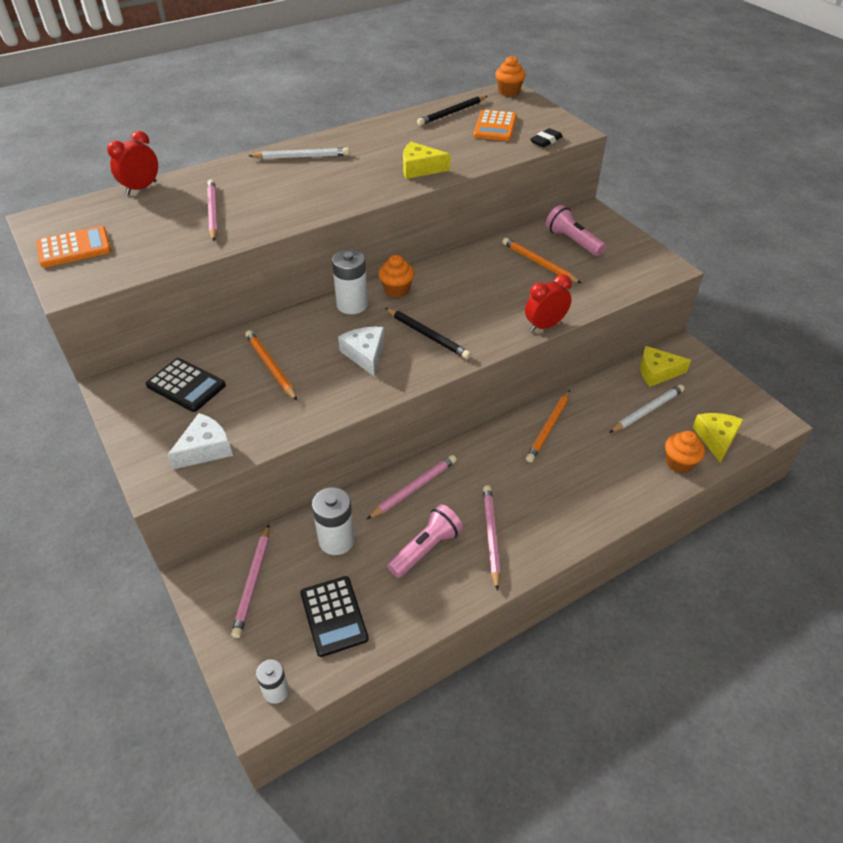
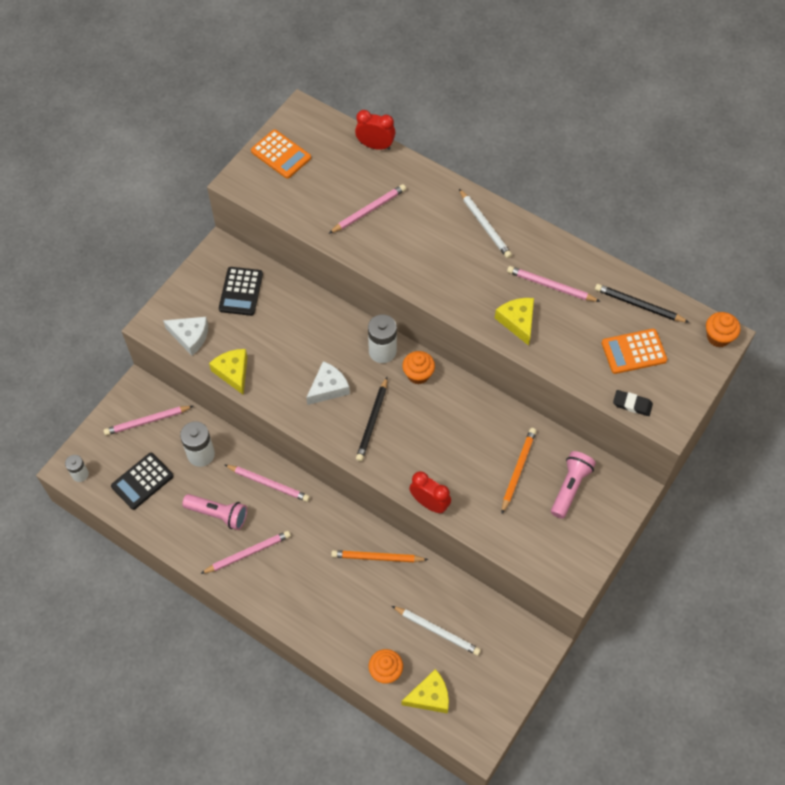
camera: 65 degrees right, 15 degrees up
(270, 366) = (284, 333): orange pencil -> none
(397, 144) = (550, 286): none -> pink pencil
(657, 372) = (493, 628): yellow cheese -> yellow cheese (233, 372)

